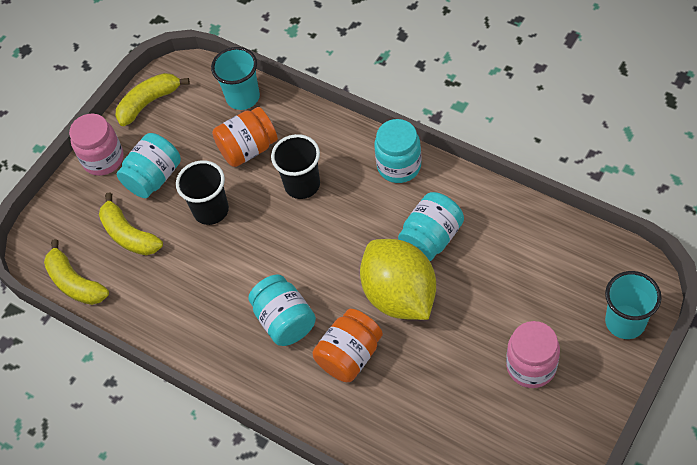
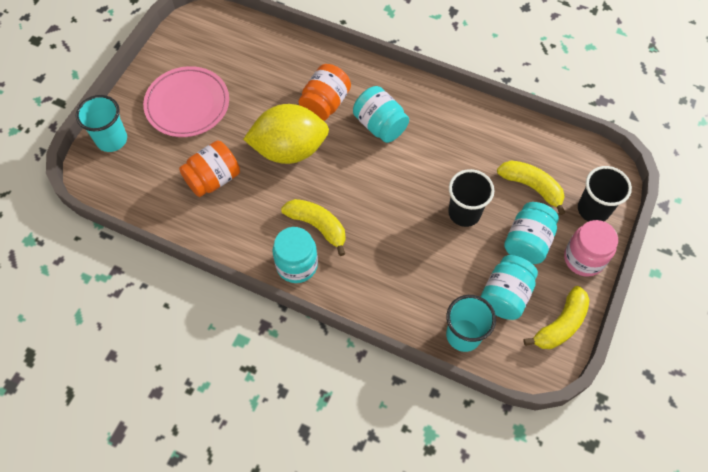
camera: 165 degrees right, 5 degrees up
(75, 283) = (563, 144): yellow banana -> yellow banana (317, 226)
(248, 149) = (444, 276): orange jar -> orange jar (213, 179)
(302, 185) = (385, 241): black cup -> black cup (593, 209)
(399, 295) = (289, 150): yellow lemon -> yellow lemon turned 60 degrees counterclockwise
(431, 238) = (265, 198): turquoise jar -> turquoise jar (505, 295)
(531, 366) = (187, 104): pink jar -> pink plate

